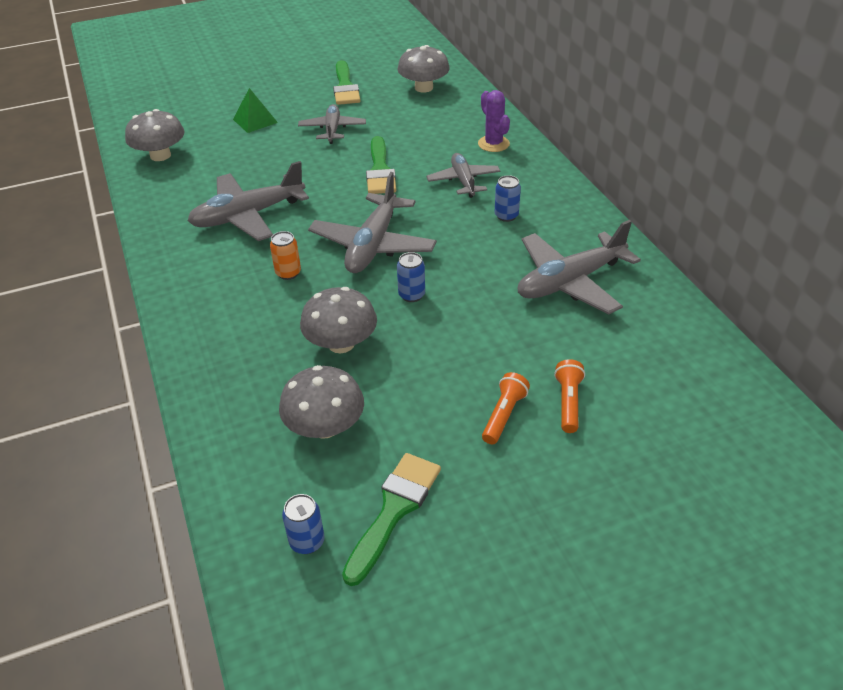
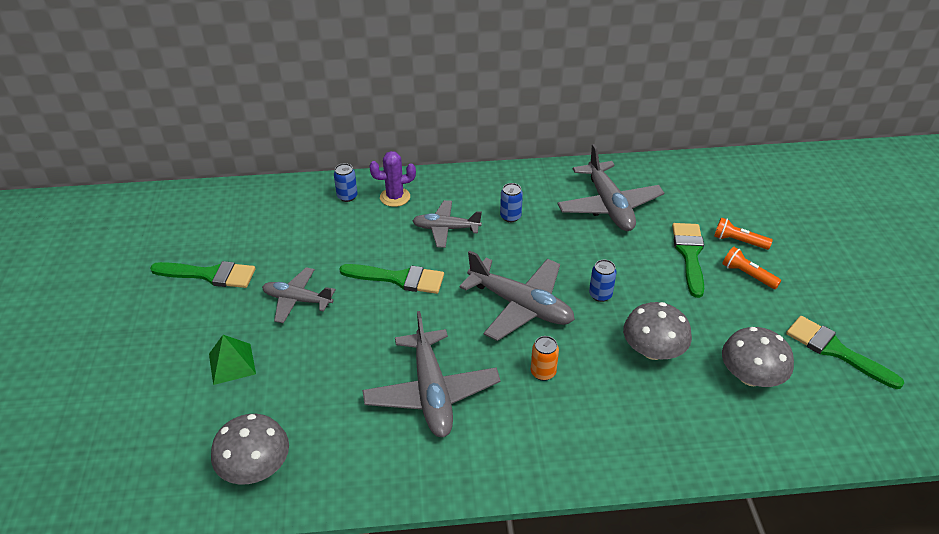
camera: 75 degrees left, 0 degrees up
(307, 542) = (866, 404): blue can -> blue can (347, 196)
(424, 88) = (258, 217): grey mushroom -> none
(516, 358) = (689, 254): none -> green brush

